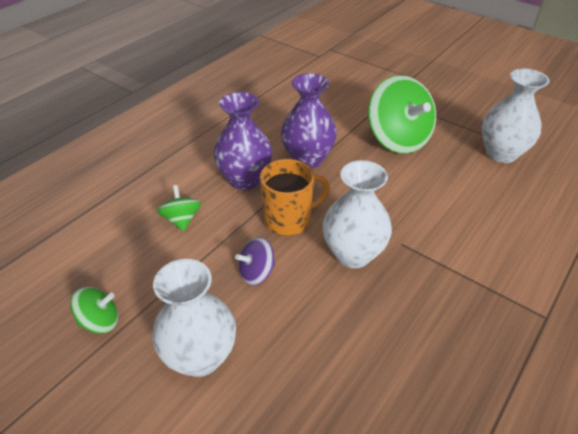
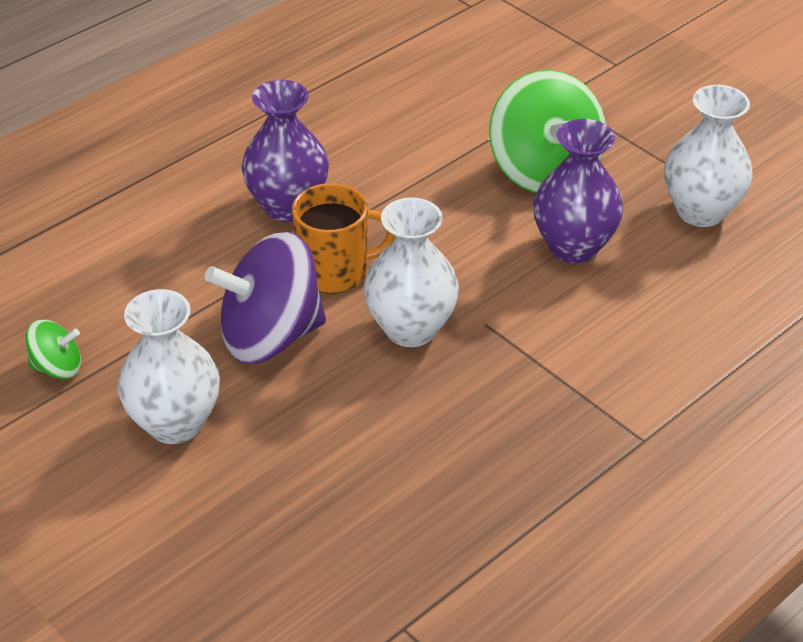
camera: 10 degrees right, 0 degrees up
(181, 220) = (184, 253): green spinning top -> none
(256, 273) = (270, 336): purple spinning top -> purple spinning top, size x2.07
(307, 159) = (391, 185): purple vase -> purple vase (573, 247)

